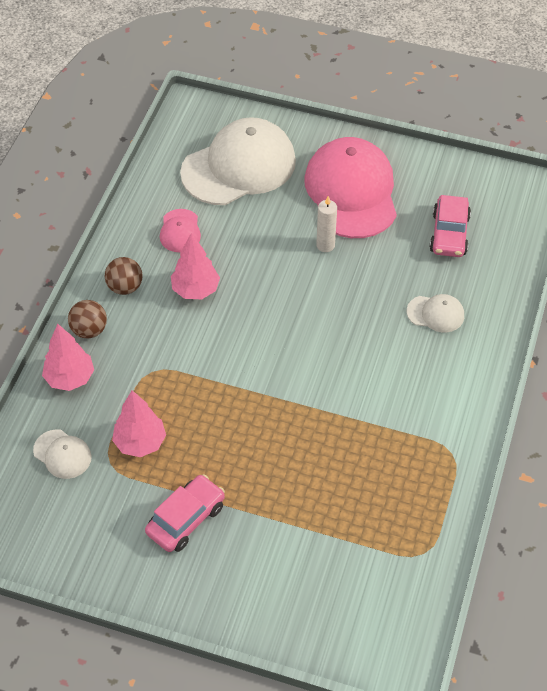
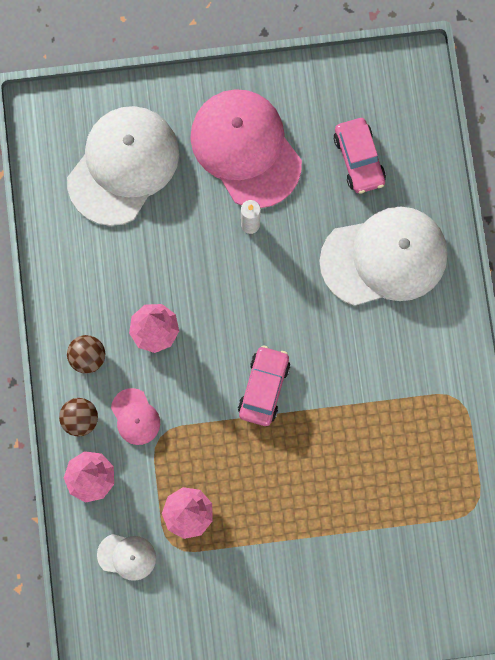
camera: 25 degrees left, 25 degrees up
(180, 231) = (106, 269): pink cap -> pink cap (135, 417)
(186, 519) = (265, 568): pink car -> pink car (264, 388)
(435, 314) = (384, 257): white cap -> white cap, size x2.25

